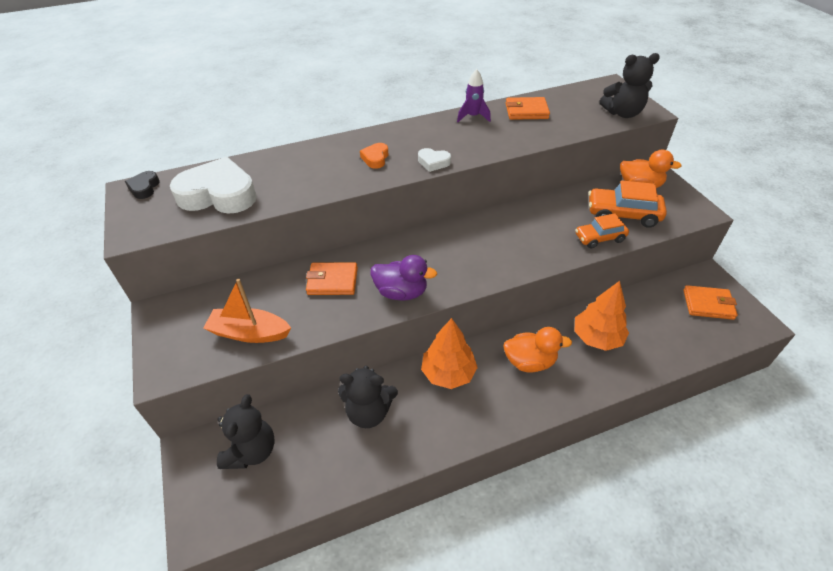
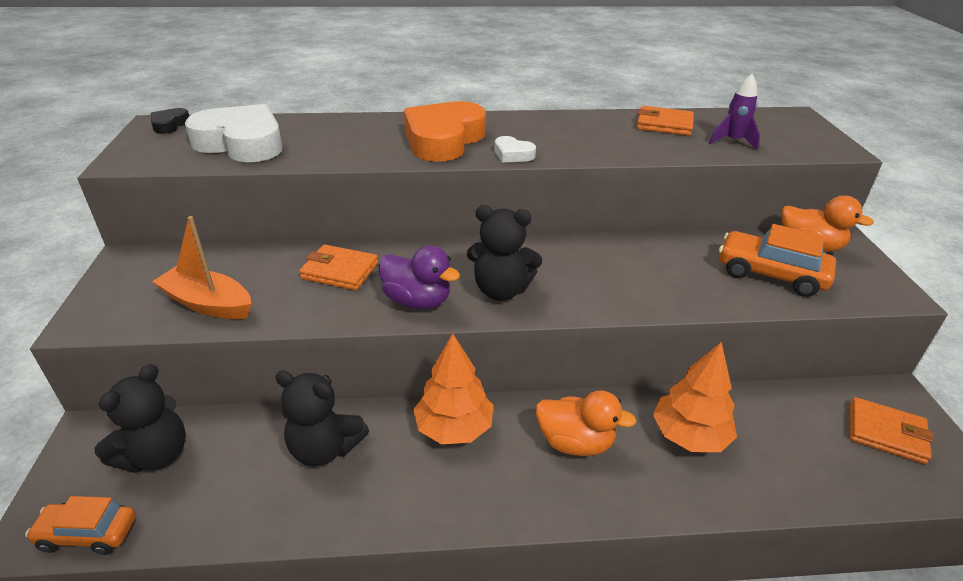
camera: 15 degrees right, 10 degrees down
(375, 158) = (443, 140): orange heart -> orange heart, size x2.25
(473, 117) = (590, 120): purple rocket -> purple rocket (733, 141)
(599, 238) = (723, 295): orange car -> orange car (88, 534)
(622, 113) = (799, 145): black teddy bear -> black teddy bear (501, 290)

